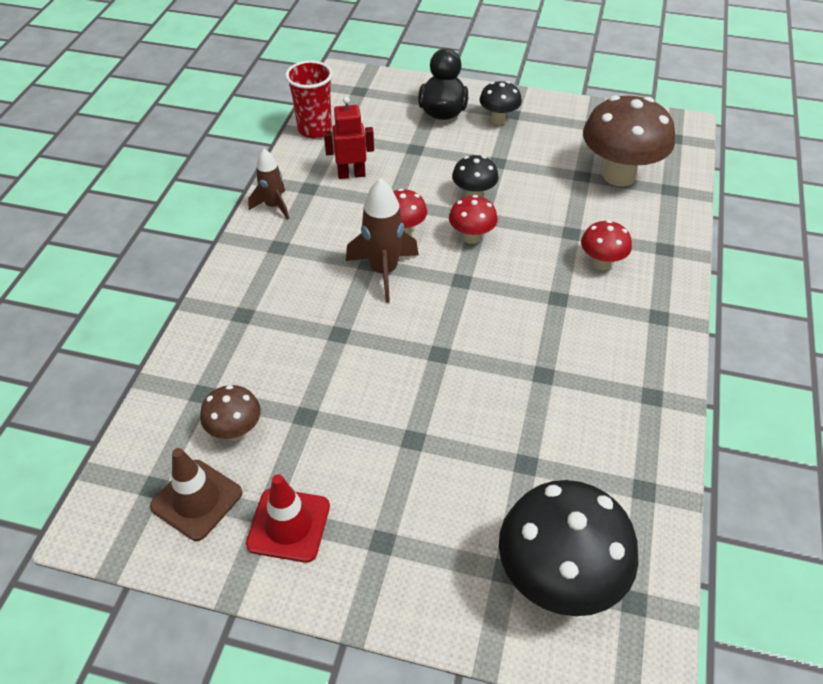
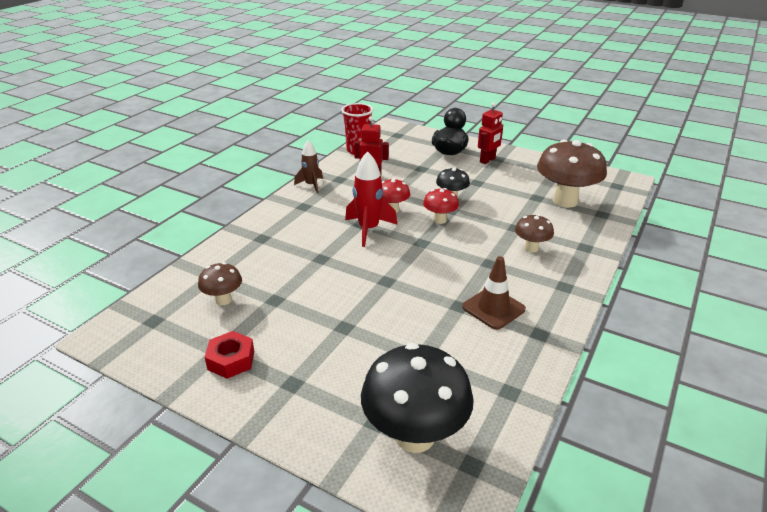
camera: 15 degrees right, 15 degrees down
(196, 500) = (177, 333): brown traffic cone -> brown traffic cone (493, 308)
(288, 525) = (231, 360): red traffic cone -> red nut
(383, 271) = (368, 229): brown rocket -> red rocket
(498, 119) = (487, 160): black mushroom -> red robot
(601, 263) = (531, 248): red mushroom -> brown mushroom

